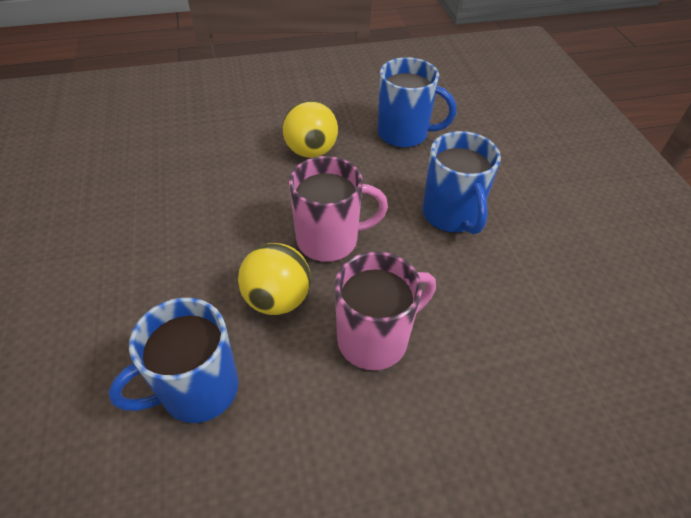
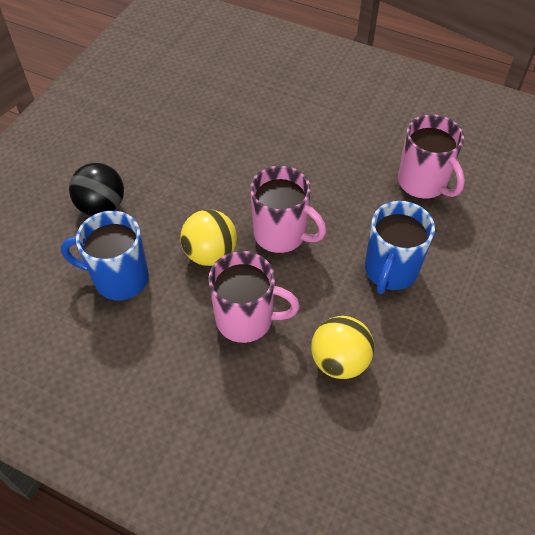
camera: 40 degrees right, 5 degrees up
(105, 325) = (102, 206): none -> black ball
(311, 151) = (333, 157): yellow ball -> yellow ball (339, 361)
(404, 134) = (423, 183): blue mug -> pink mug

